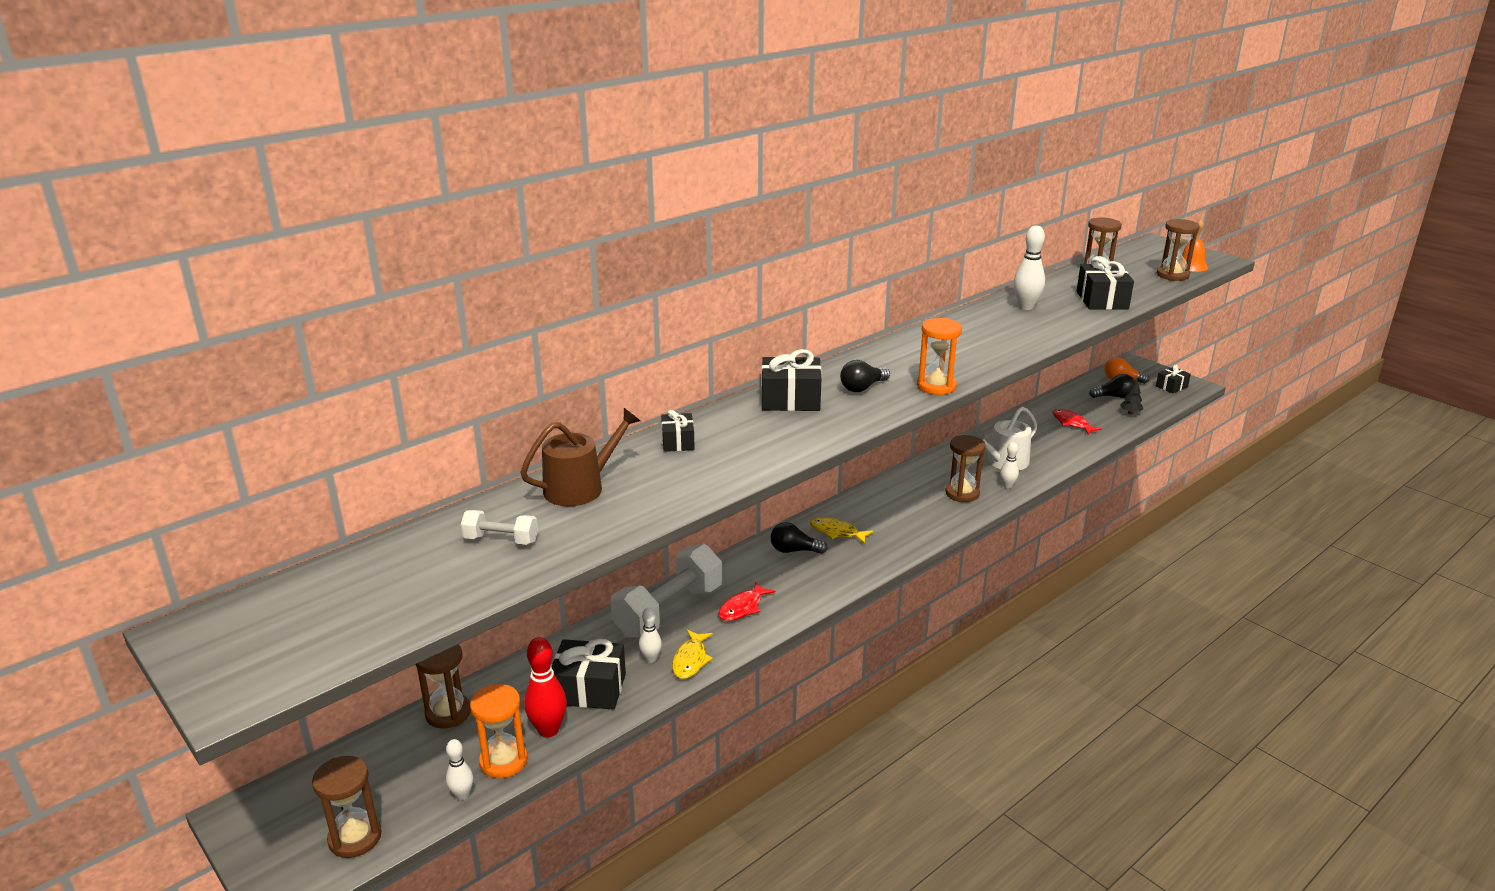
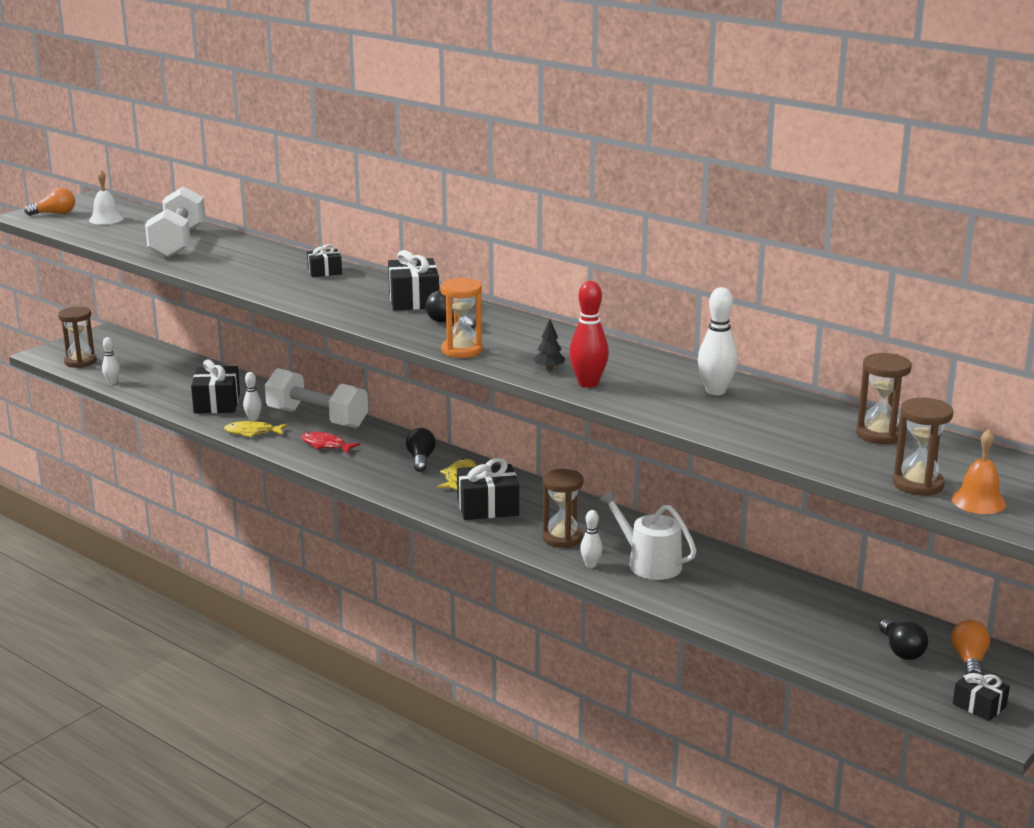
camera: 80 degrees right, 5 degrees down
(248, 665) = (54, 214): none -> orange light bulb
(329, 608) = (106, 219): none -> white bell
(448, 713) = (192, 366): brown hourglass -> none
(501, 540) = (178, 243): white dumbbell -> white dumbbell, size x2.07
(503, 761) = (142, 388): orange hourglass -> none
(548, 730) = (172, 396): red bowling pin -> red bowling pin (588, 383)
(580, 487) = (249, 253): brown watering can -> none
(1072, 423) = (787, 612): red fish -> none
(1102, 300) = (771, 433): black gift -> black gift (488, 507)
(1130, 413) = (853, 661): black tree -> black tree (549, 369)

